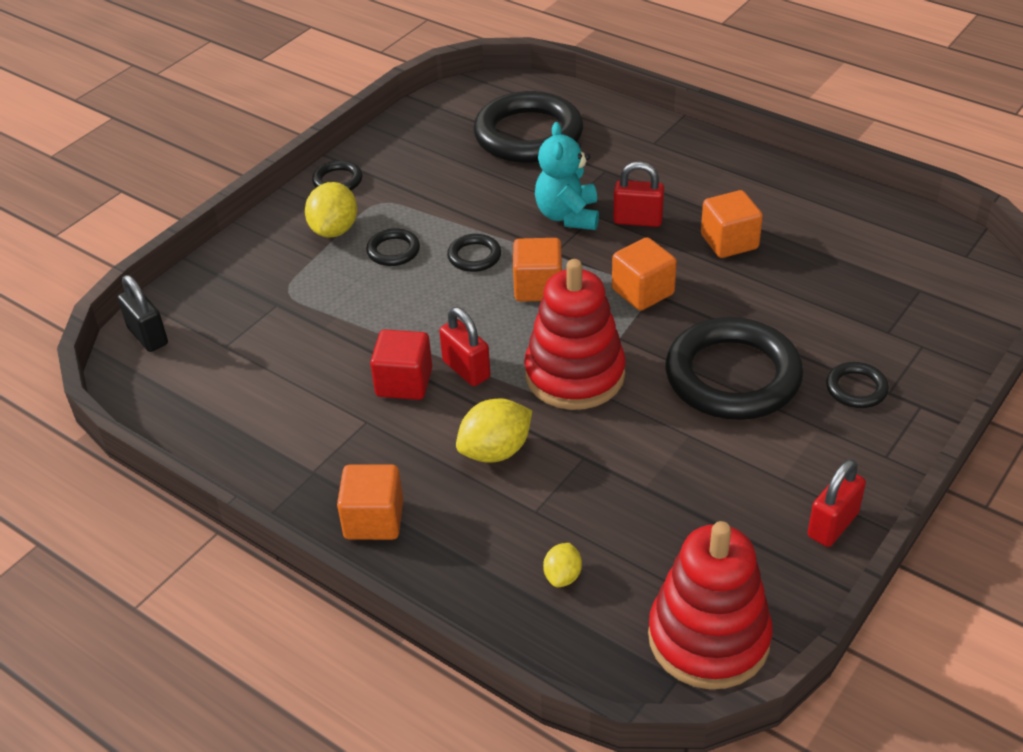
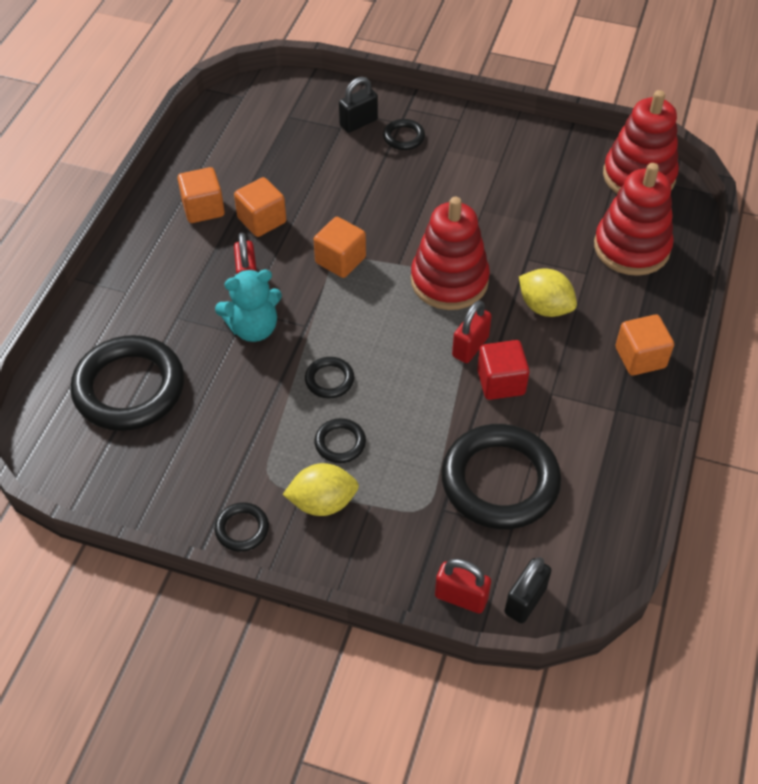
camera: 110 degrees left, 10 degrees up
(538, 287) = (357, 326): orange cube -> orange cube (203, 208)
(562, 576) = (631, 247): yellow lemon -> red stacking toy
(732, 376) = (416, 197): black ring -> black ring (500, 481)
(832, 525) = (527, 136): red padlock -> red padlock (461, 597)
(895, 350) = (358, 123): none -> black padlock

